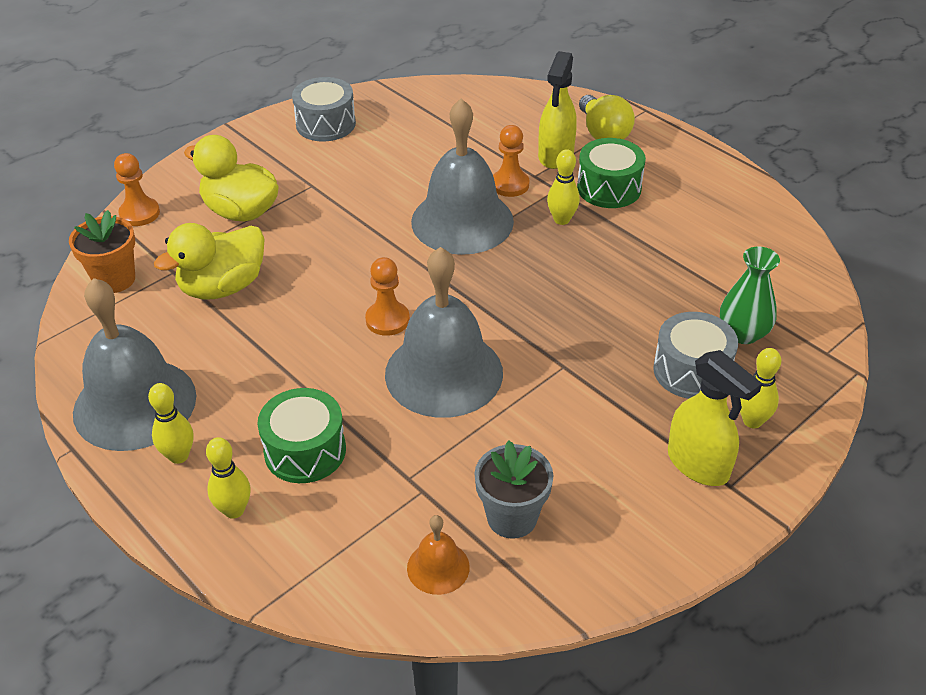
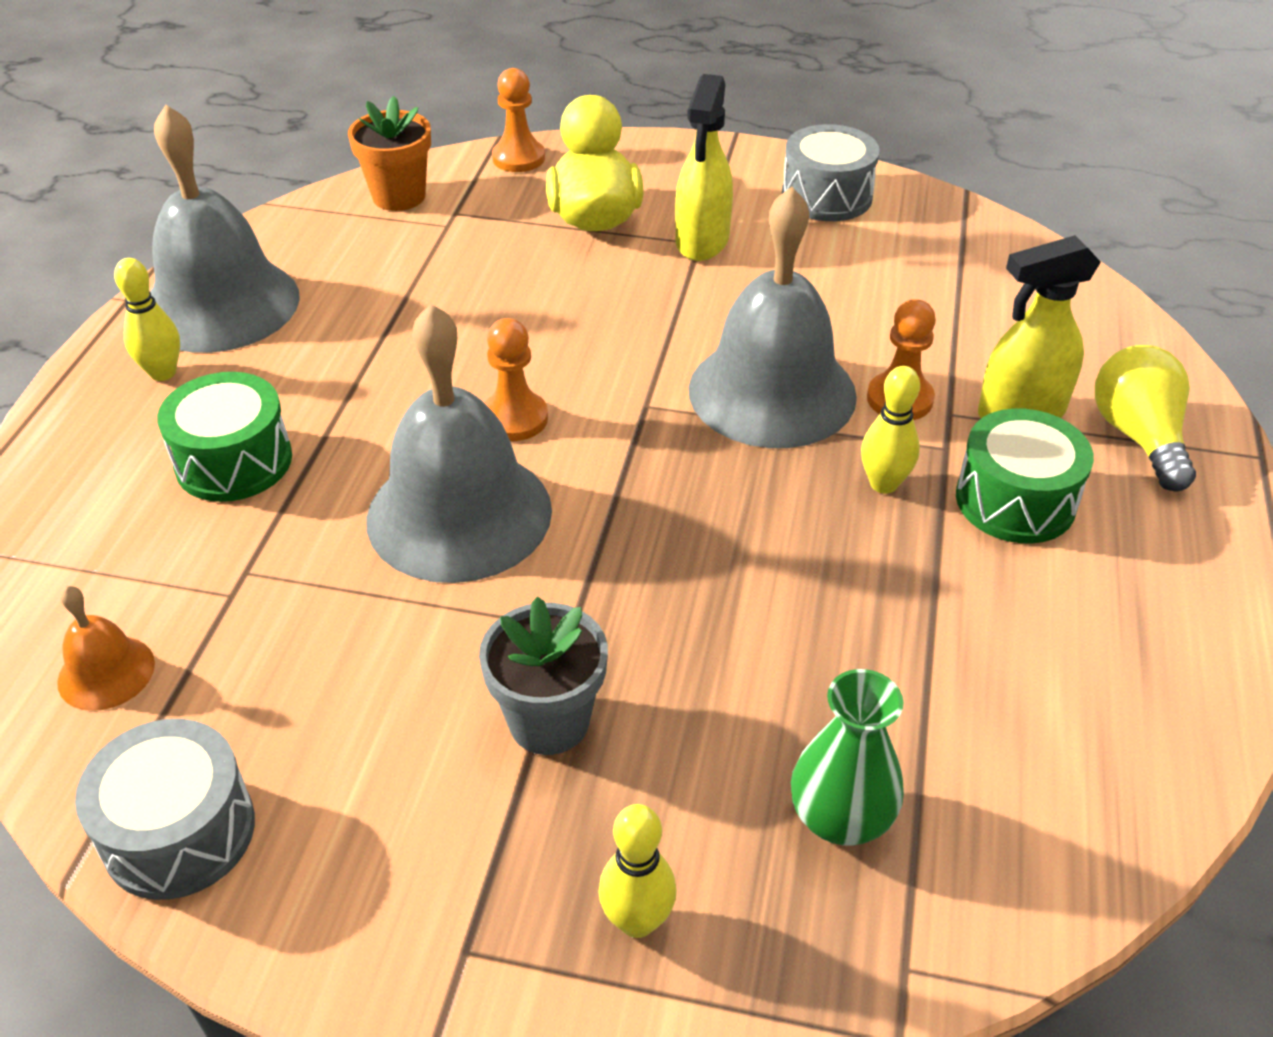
camera: 55 degrees right, 0 degrees up
(223, 287) = (454, 269): yellow duck -> none
(234, 510) = (105, 453): yellow bowling pin -> none
(512, 517) = (235, 706): grey flower pot -> grey flower pot (549, 721)
(603, 133) = (1138, 437): yellow light bulb -> yellow light bulb turned 135 degrees clockwise
(691, 371) = (689, 785): grey drum -> grey drum (179, 832)
(698, 465) = (482, 885): yellow spray bottle -> yellow spray bottle (702, 241)

